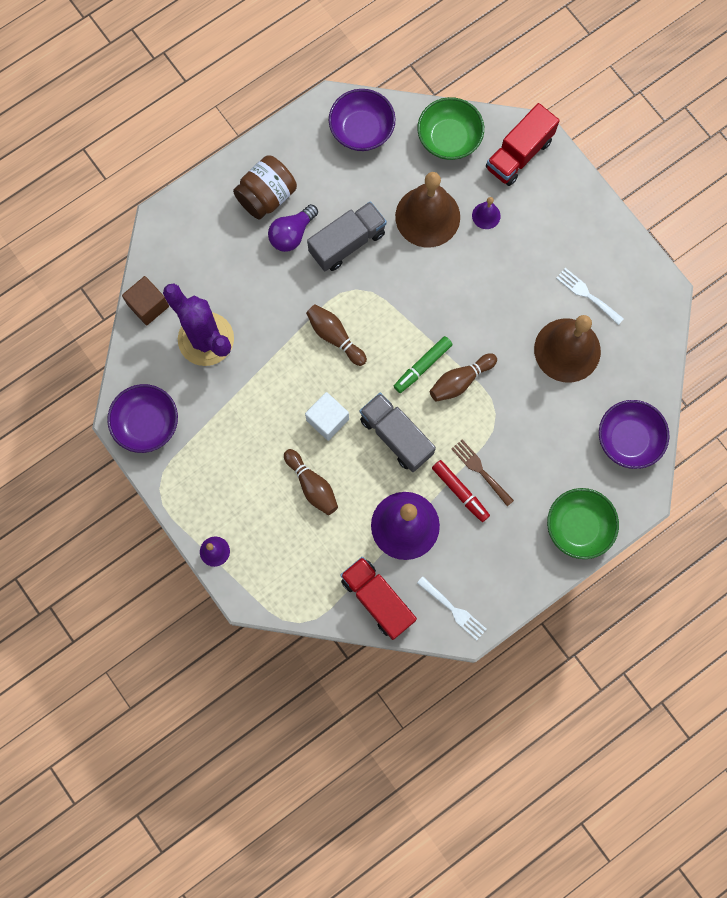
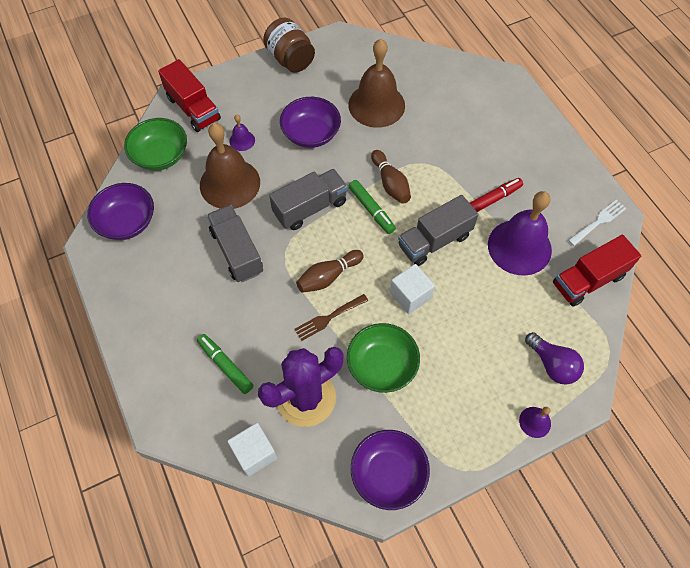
camera: 80 degrees left, 15 degrees down
(148, 305) = (254, 453): brown cube -> white cube
(225, 261) = (225, 366): none -> green marker
(267, 196) = (167, 315): brown jar -> brown jar (290, 59)
(292, 234) = (214, 298): purple light bulb -> purple light bulb (552, 364)
(312, 485) = (474, 319): brown bowling pin -> none
(413, 303) = (310, 208): none -> grey truck
(480, 470) = (474, 182): brown fork -> brown fork (328, 318)
(578, 526) = (529, 122): green bowl -> green bowl (382, 365)
(587, 295) = (331, 84): white fork -> none
(628, 439) = (458, 78): purple bowl -> purple bowl (311, 134)

